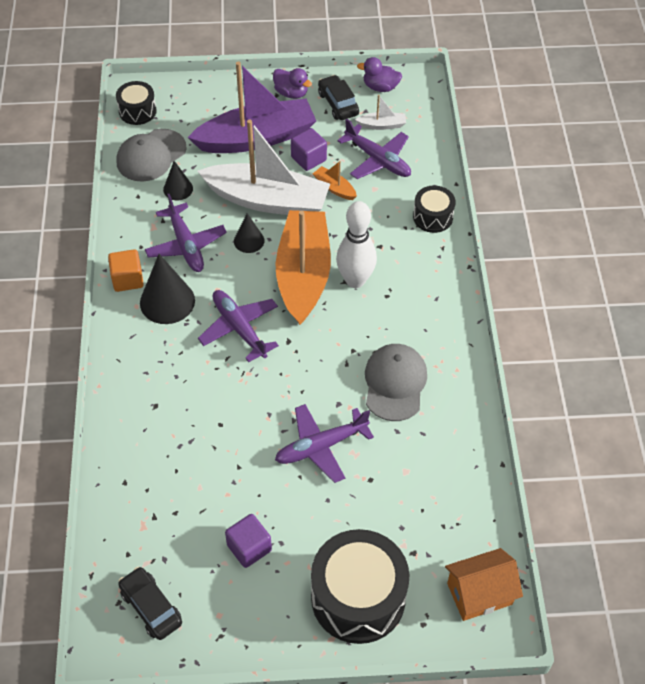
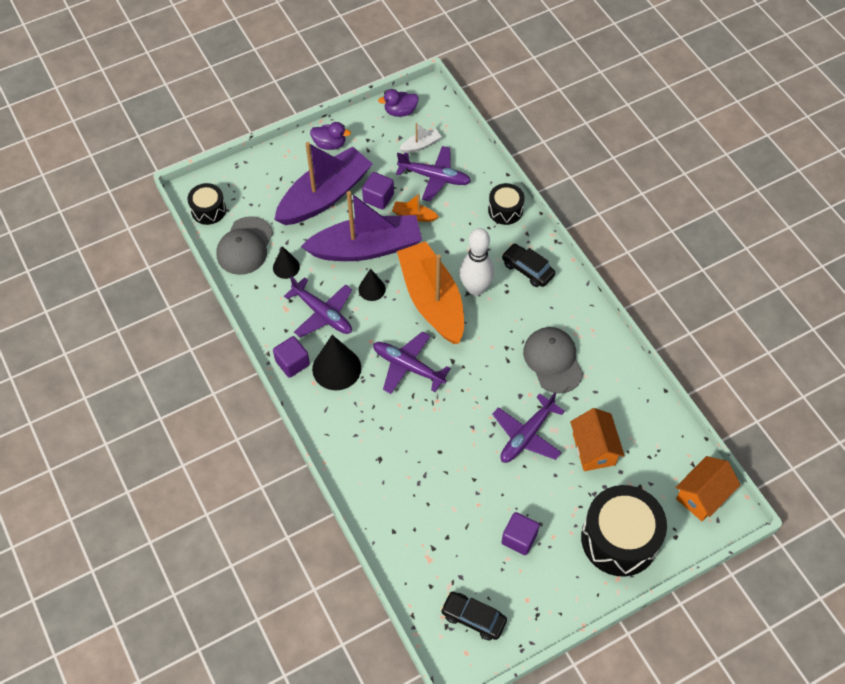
camera: 25 degrees left, 5 degrees up
(127, 279) = (292, 363): orange cube -> purple cube
(267, 200) = (366, 248): white boat -> purple boat
(338, 104) = (374, 139): black car -> black car (527, 269)
(385, 491) = (594, 449): none -> orange house

